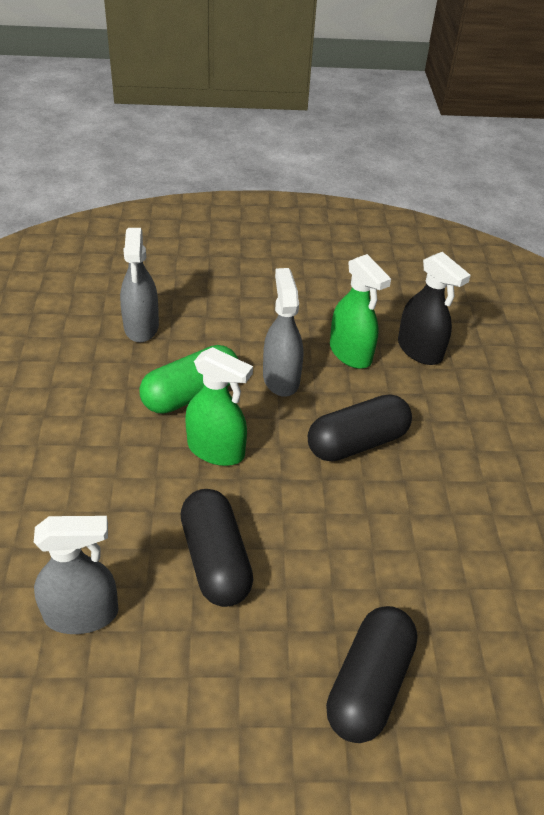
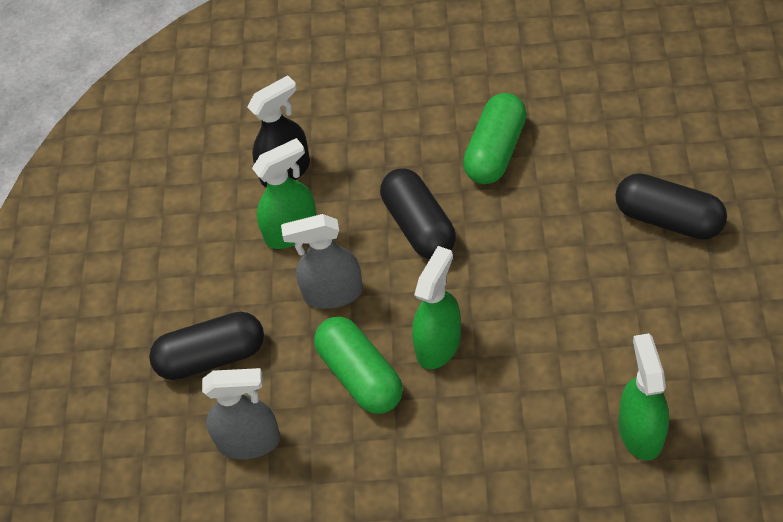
camera: 80 degrees left, 10 degrees up
(82, 614) = (640, 431): grey spray bottle -> green spray bottle
(215, 560) = (569, 332): black capsule -> black capsule (211, 357)
(460, 513) = (495, 151): none -> green capsule

